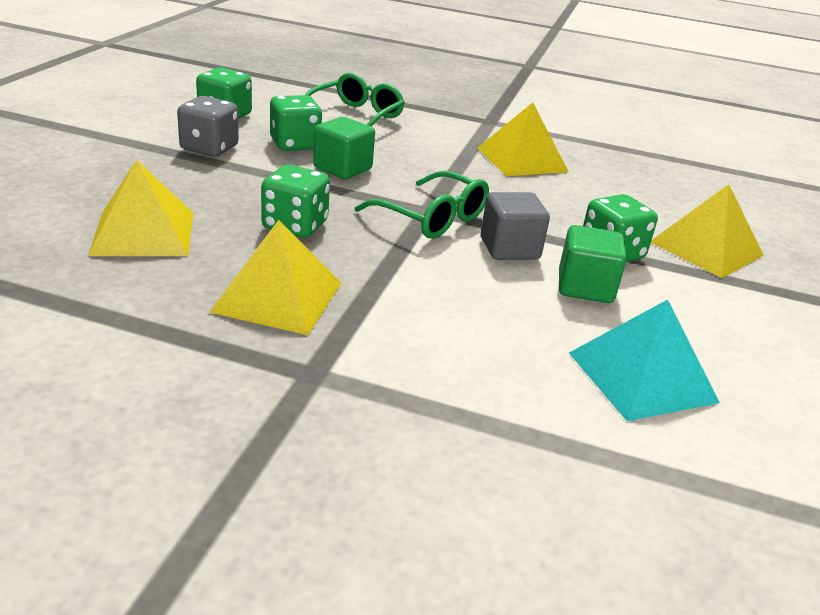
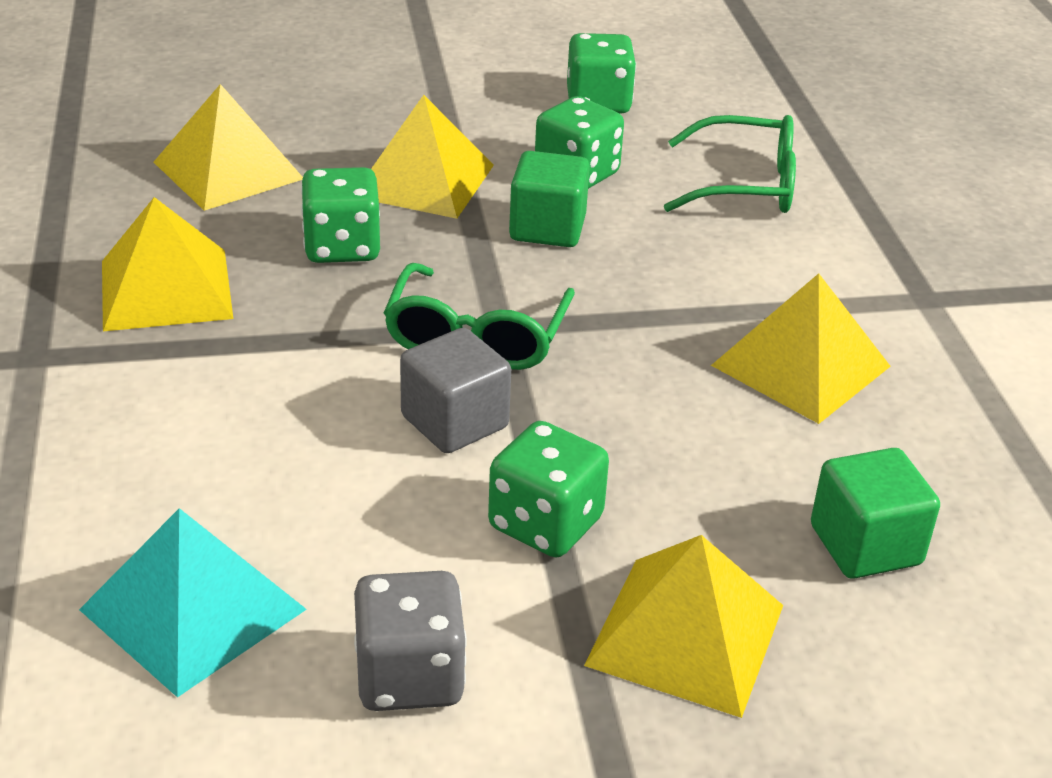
camera: 65 degrees right, 5 degrees up
(209, 148) = (484, 128): grey dice -> grey dice (409, 676)
(247, 181) = (424, 180): none -> yellow pyramid
(585, 287) = (403, 515): green cube -> green cube (865, 545)

